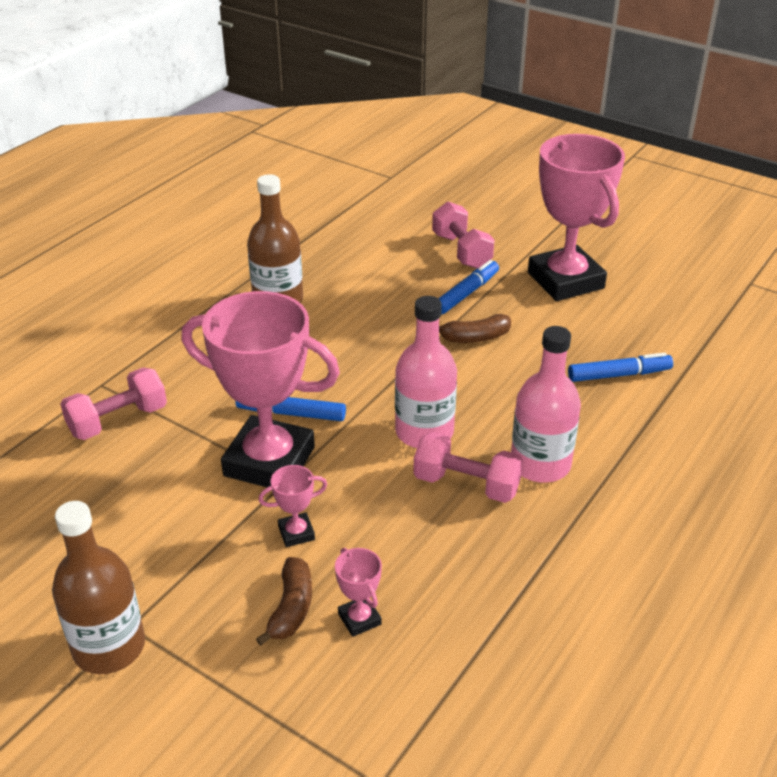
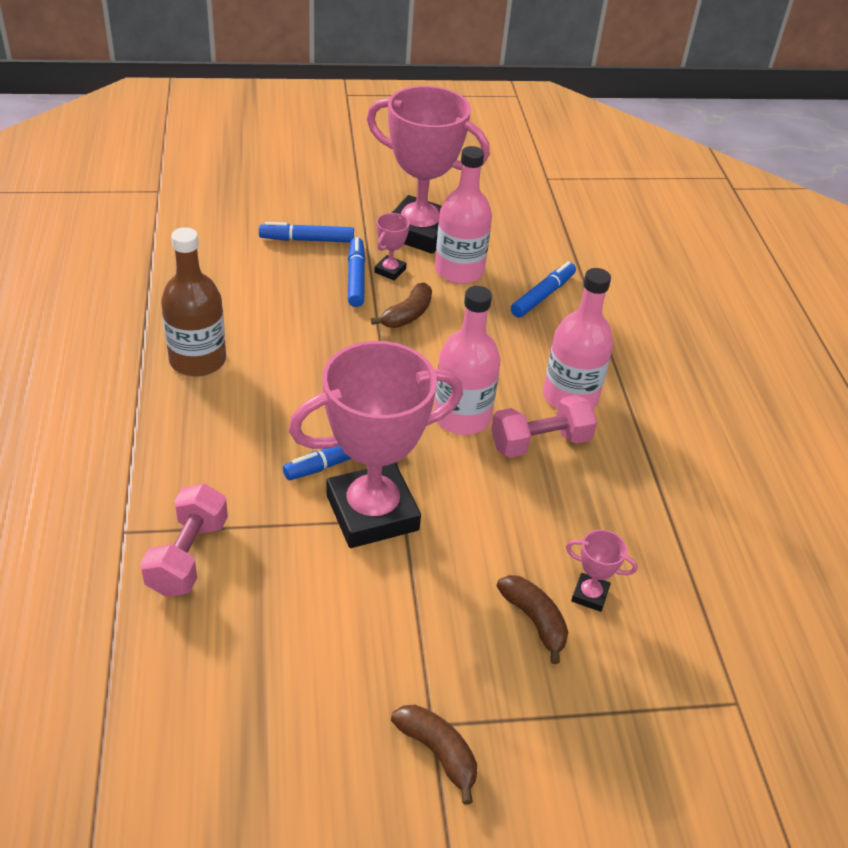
camera: 45 degrees left, 5 degrees up
(109, 647) = (438, 753): brown bottle -> brown banana
(296, 533) = (466, 559): pink trophy -> pink trophy (390, 271)
(461, 251) = (307, 240): pink dumbbell -> blue marker
(564, 323) = (459, 270): none -> pink bottle

